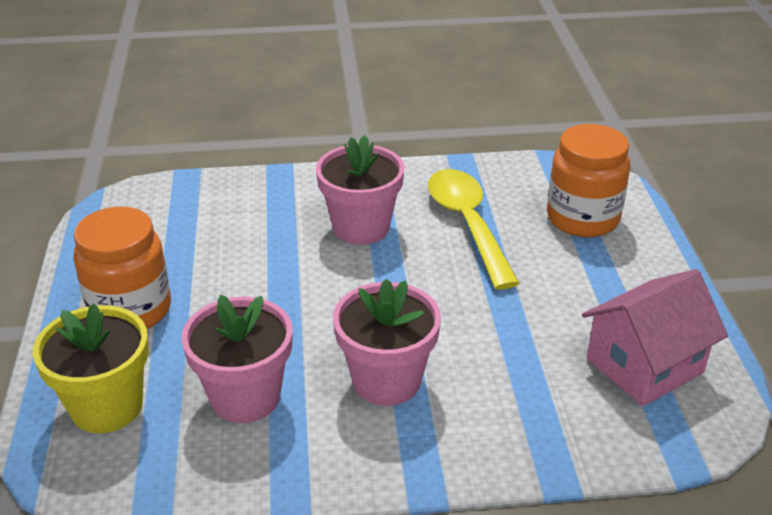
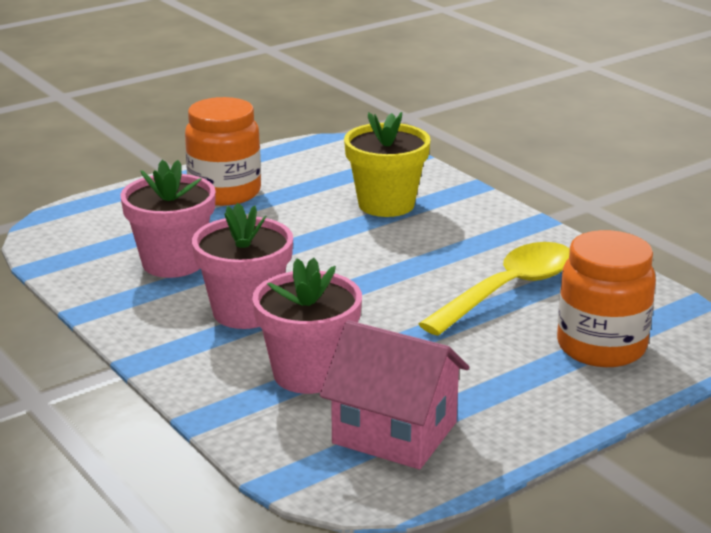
camera: 60 degrees right, 10 degrees down
(107, 407) = (118, 220): yellow flower pot -> yellow flower pot (386, 204)
(361, 227) = (437, 244): pink flower pot -> pink flower pot (308, 374)

